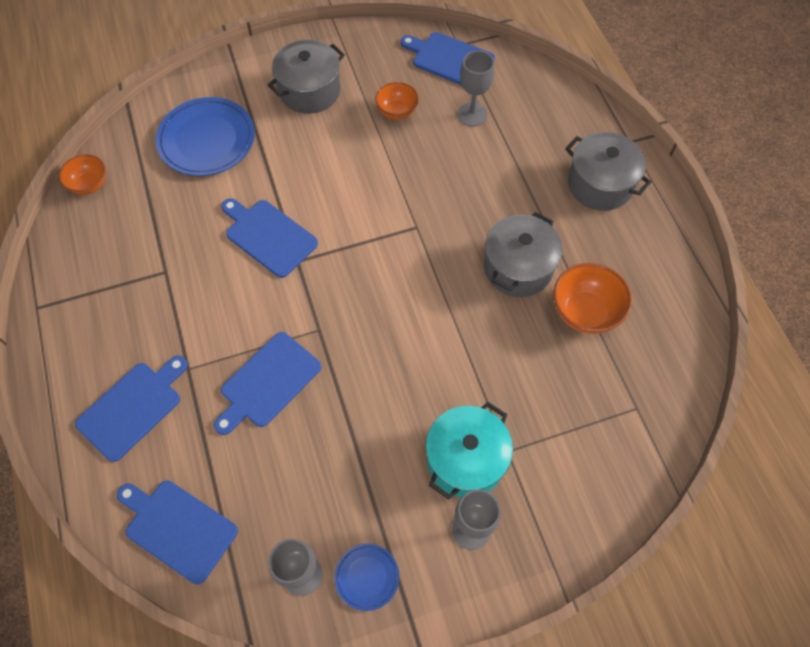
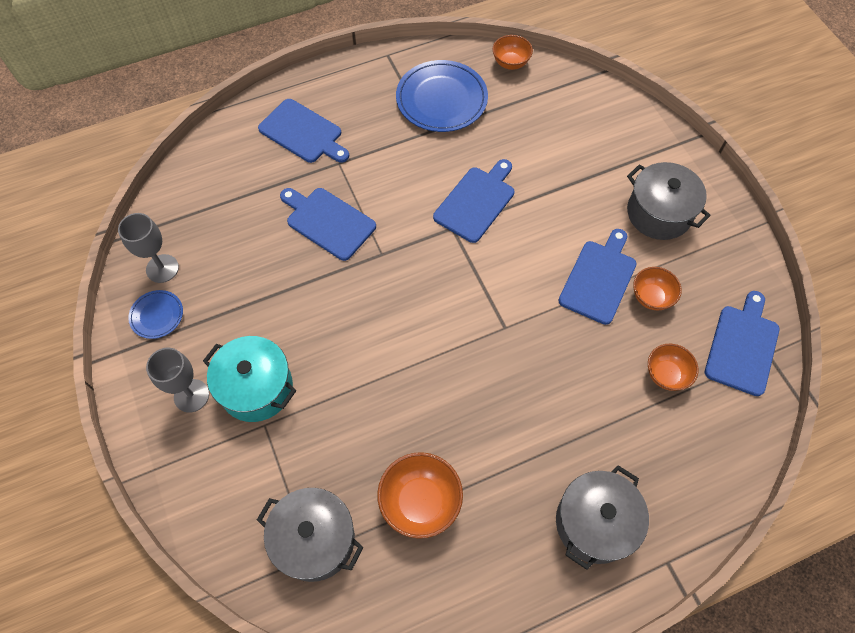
camera: 85 degrees right, 0 degrees up
(178, 528) = (204, 179): blue cutting board -> blue cutting board (599, 279)
(207, 140) = (576, 137): blue plate -> blue plate (441, 99)
(472, 114) = (666, 374): grey goblet -> orange bowl
(518, 267) = (468, 430): grey pot -> grey pot (315, 539)

